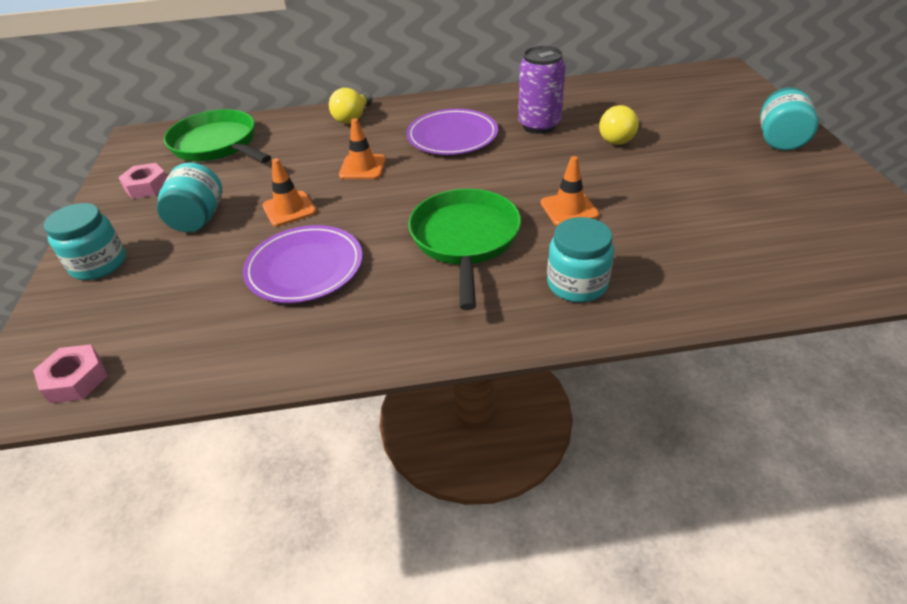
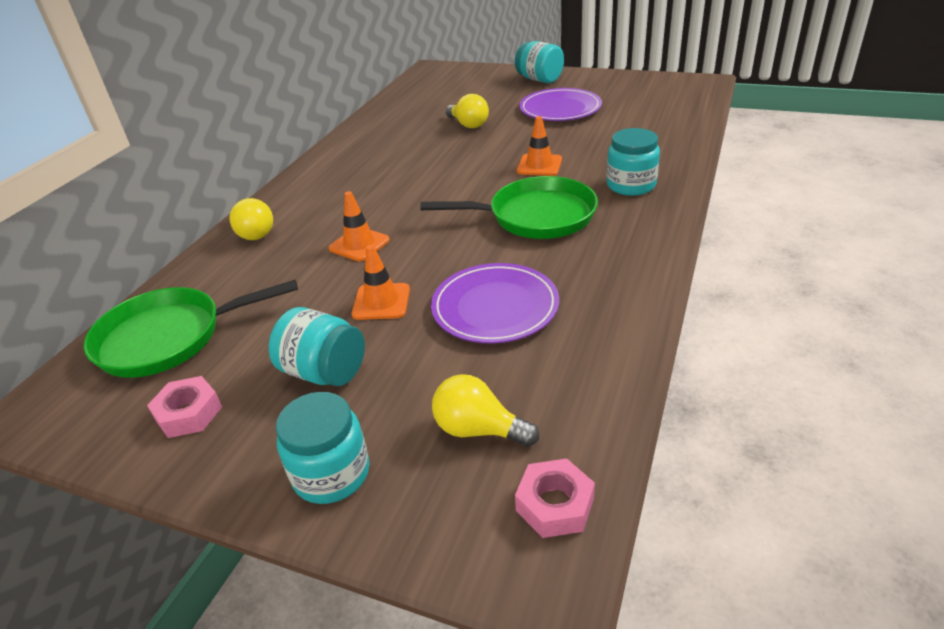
camera: 60 degrees left, 5 degrees down
(150, 313) = (478, 429): none -> yellow light bulb
(452, 136) = (369, 188): purple plate -> purple plate (560, 109)
(465, 240) = (535, 216): green pan -> green pan turned 150 degrees clockwise
(539, 125) = (408, 147): purple can -> none

